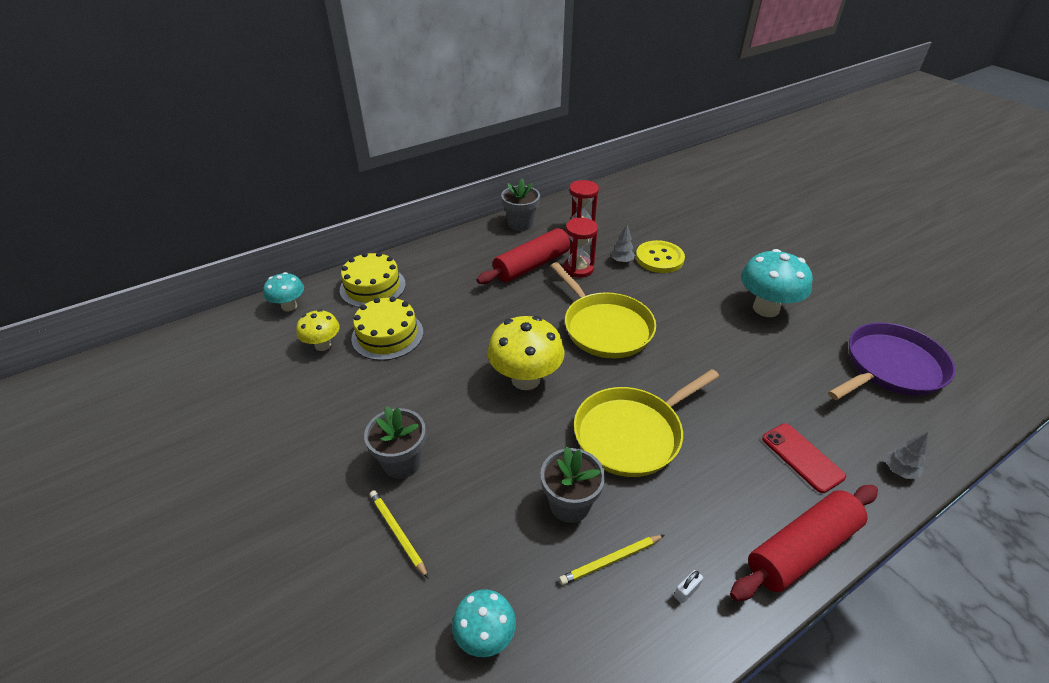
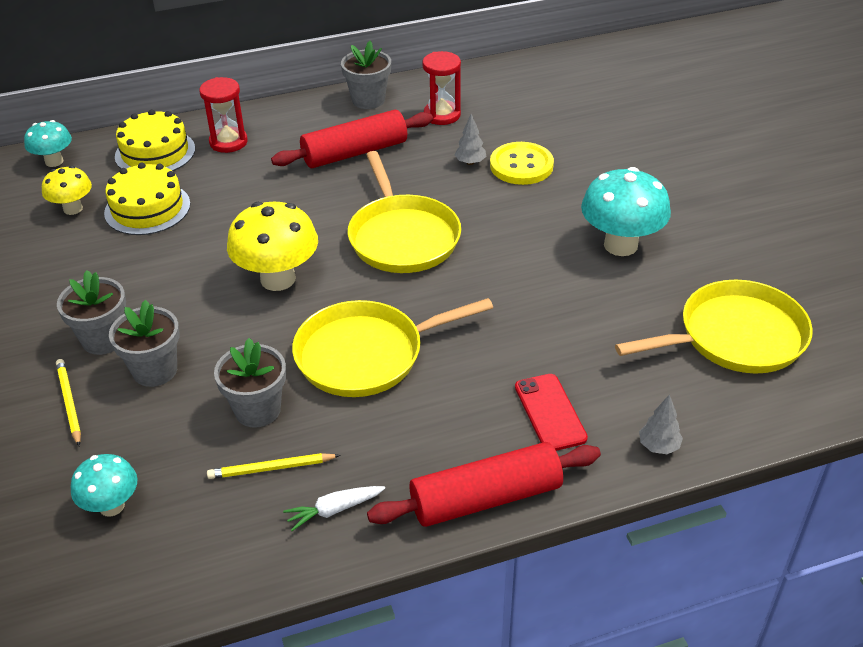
camera: 15 degrees right, 0 degrees up
(461, 484) = (155, 370): none -> grey flower pot
(578, 268) = (410, 164): red hourglass -> red hourglass (228, 142)
(686, 591) = (334, 510): white padlock -> white carrot
(890, 367) = (735, 336): purple pan -> yellow pan

